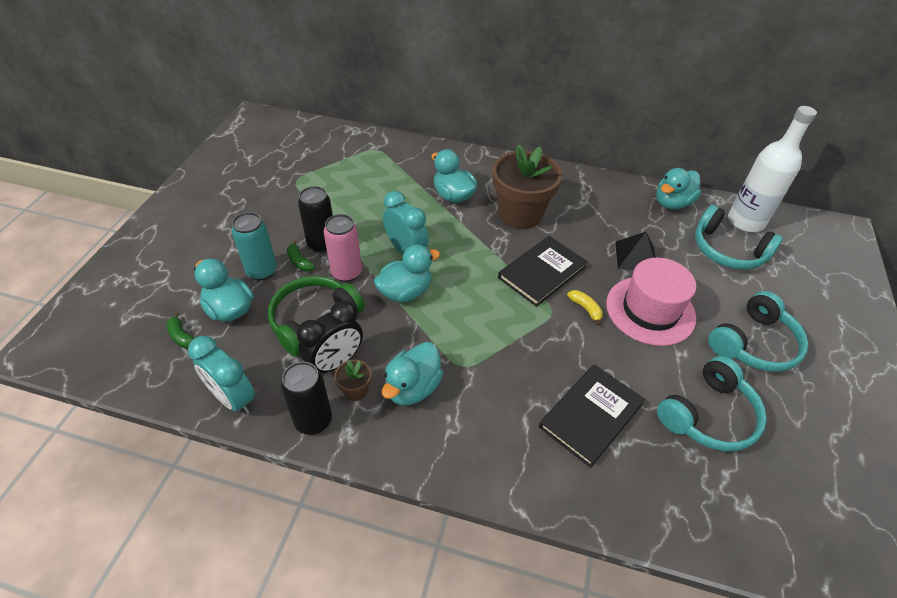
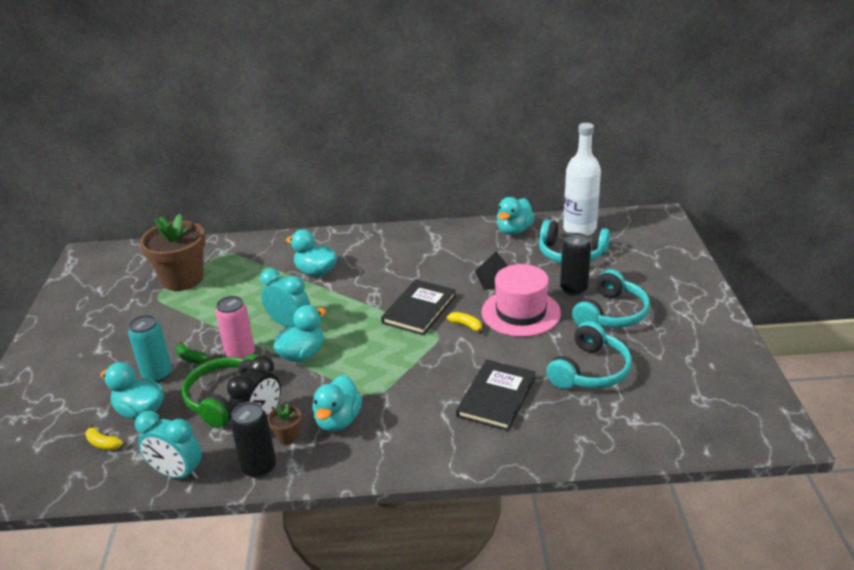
camera: 15 degrees left, 15 degrees down
(182, 336) = (103, 443): green banana -> yellow banana
(322, 244) = (207, 340): black can -> black can (573, 289)
(520, 214) = (383, 271): brown flower pot -> brown flower pot (182, 279)

